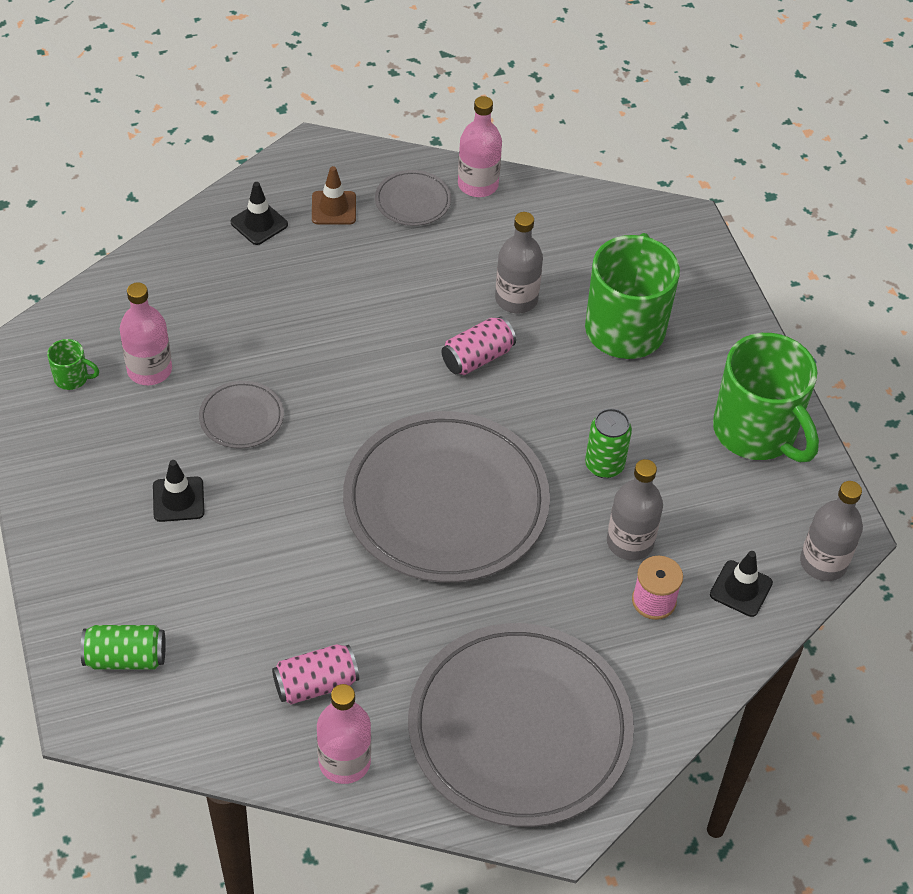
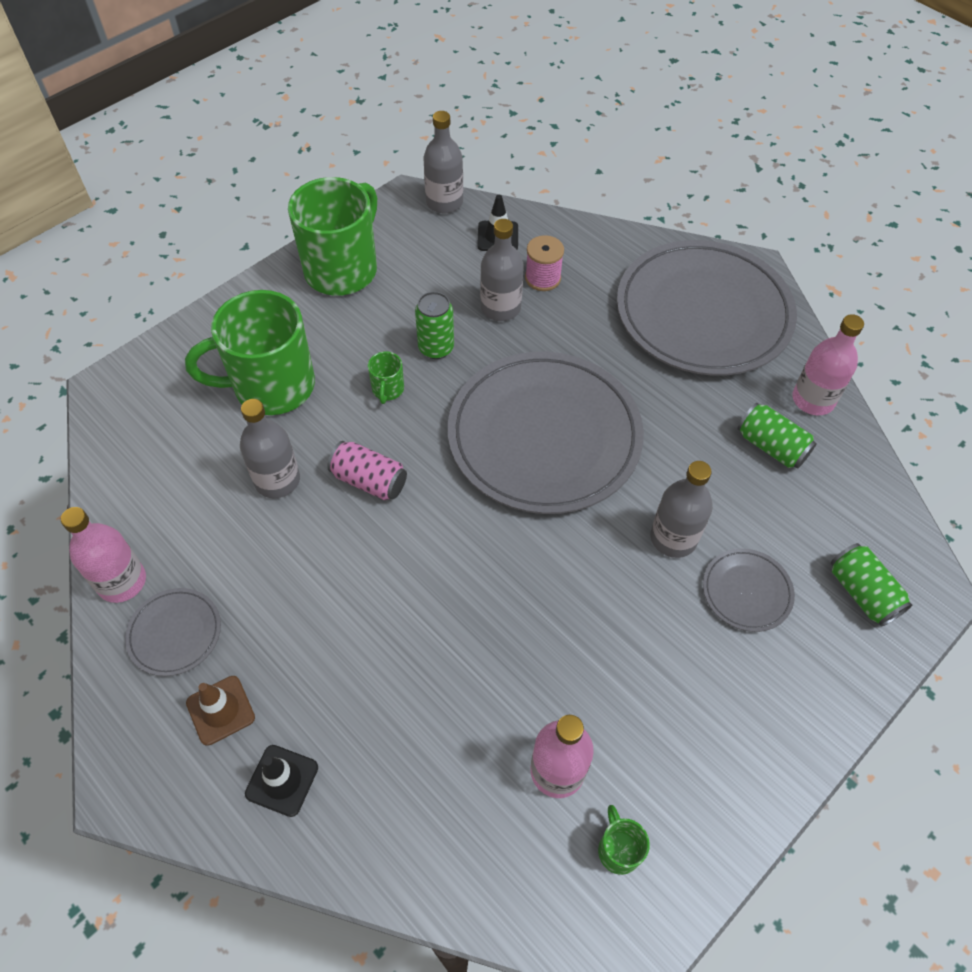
camera: 115 degrees left, 5 degrees up
(178, 499) = (687, 645): black traffic cone -> none
(241, 417) = (560, 643): grey plate -> grey plate (746, 591)
(276, 545) = (673, 538): none -> grey bottle
(316, 684) = (771, 446): pink can -> green can
(572, 408) = (387, 390): none -> green mug

